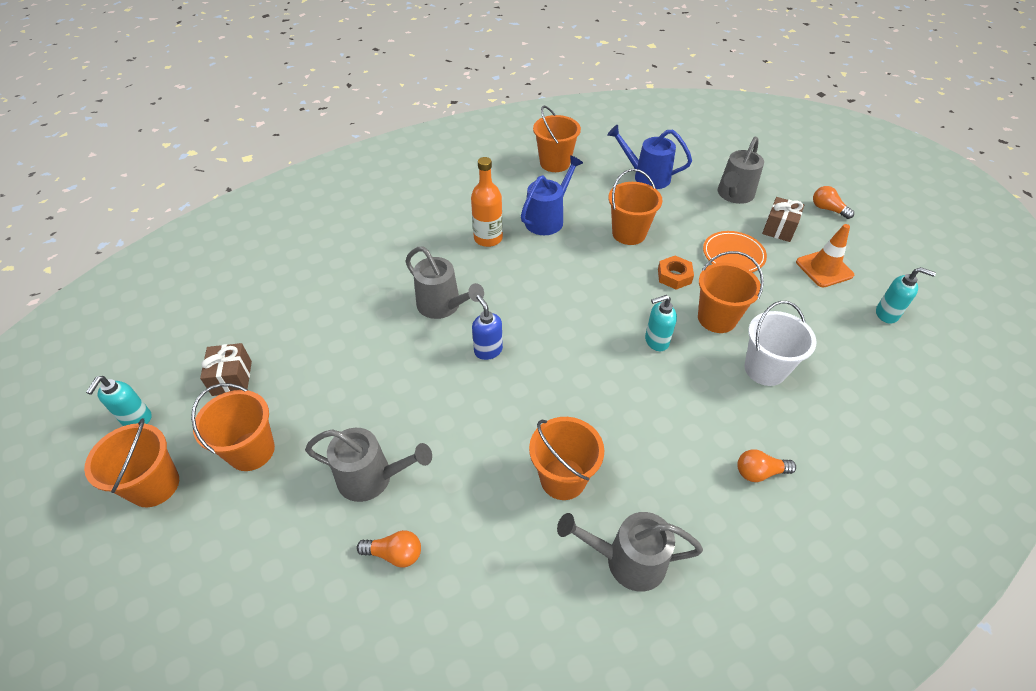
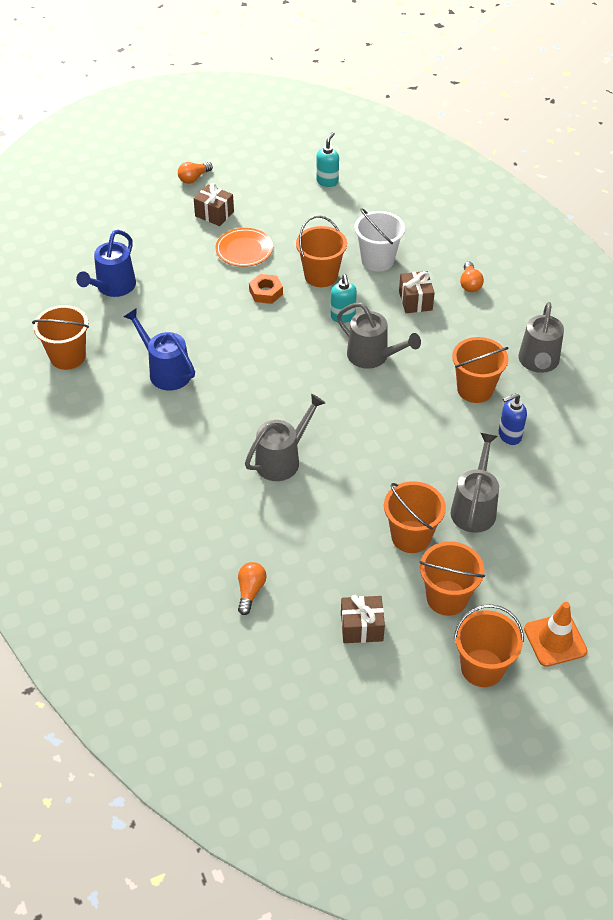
camera: 85 degrees left, 0 degrees up
(136, 419) = (408, 702): turquoise soap dispenser -> none
(395, 554) = (539, 491): orange light bulb -> orange light bulb (250, 591)
(488, 238) = (187, 421): orange bottle -> none
(488, 350) = (343, 428): blue soap dispenser -> blue soap dispenser (509, 436)
(629, 233) = (201, 313): orange bucket -> orange bucket (411, 536)
(705, 410) = (415, 301): none -> brown gift
(733, 195) = (159, 232): grey watering can -> grey watering can (373, 356)
(824, 269) = (271, 200): orange traffic cone -> orange traffic cone (555, 640)

